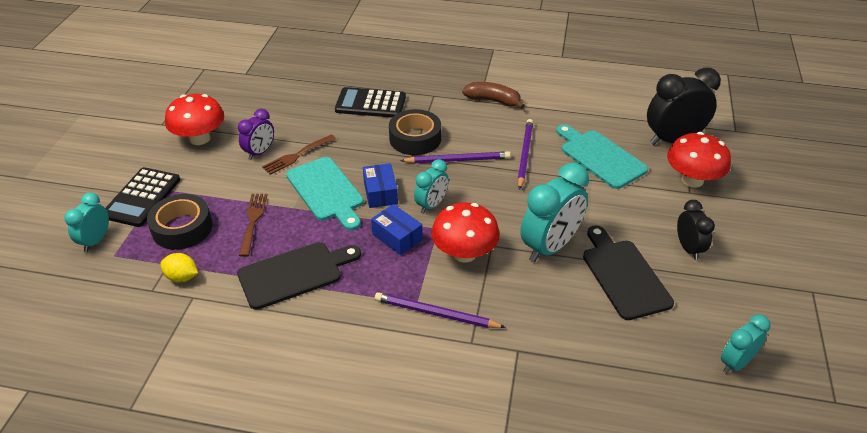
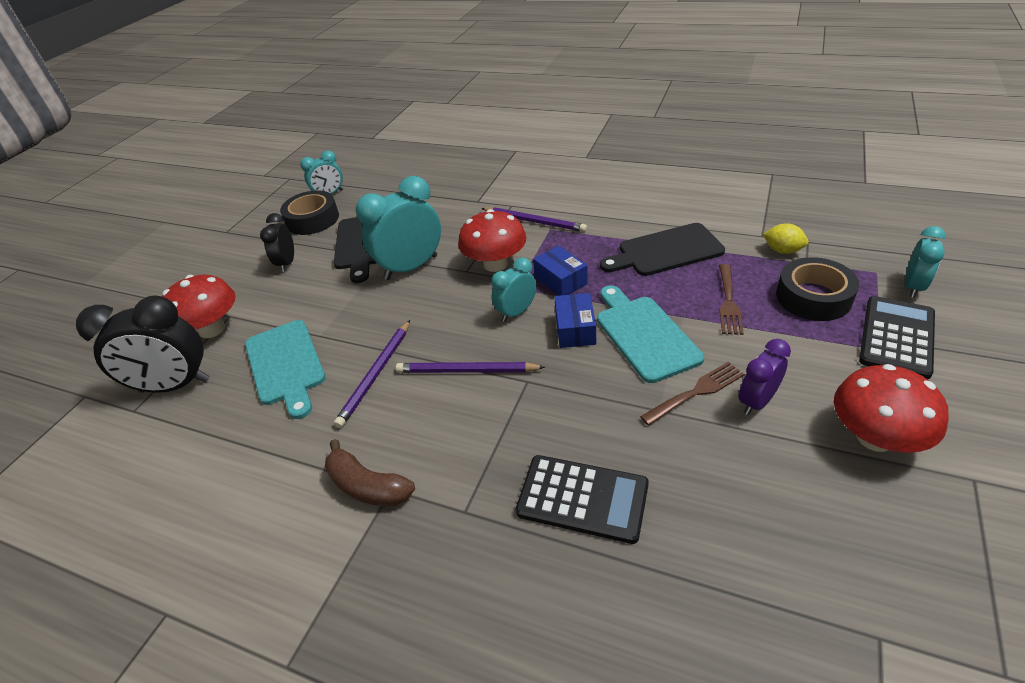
camera: 165 degrees left, 0 degrees up
(415, 138) = (517, 412): black tape -> black tape (312, 219)

